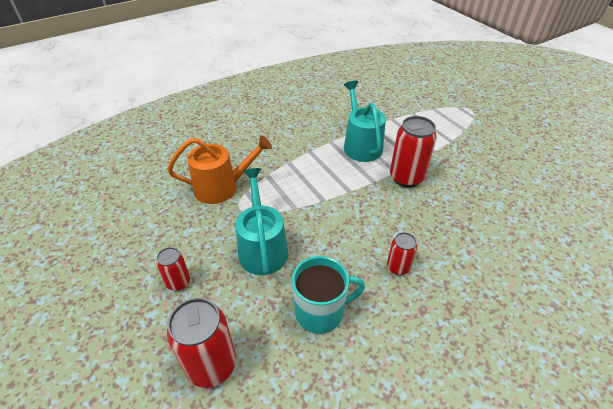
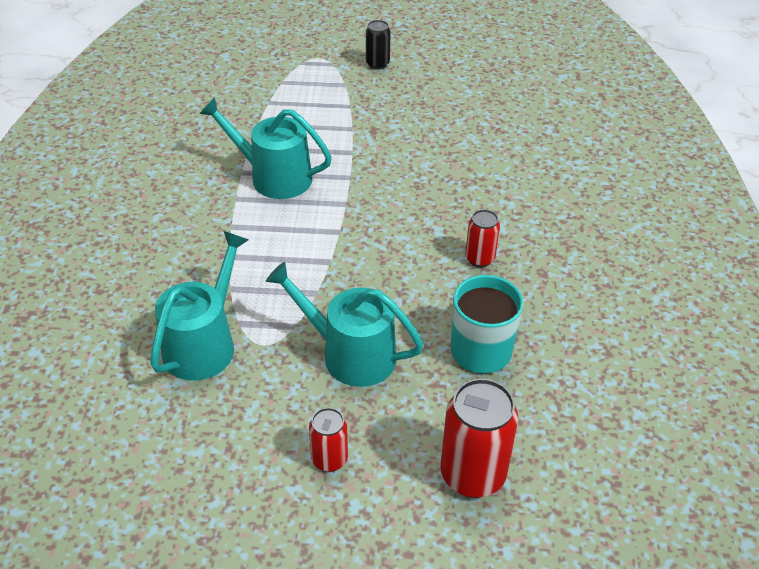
camera: 55 degrees left, 0 degrees up
(221, 187) = (203, 344): orange watering can -> turquoise watering can
(406, 178) = (367, 175): red can -> none
(500, 132) = (377, 64): none -> black can

